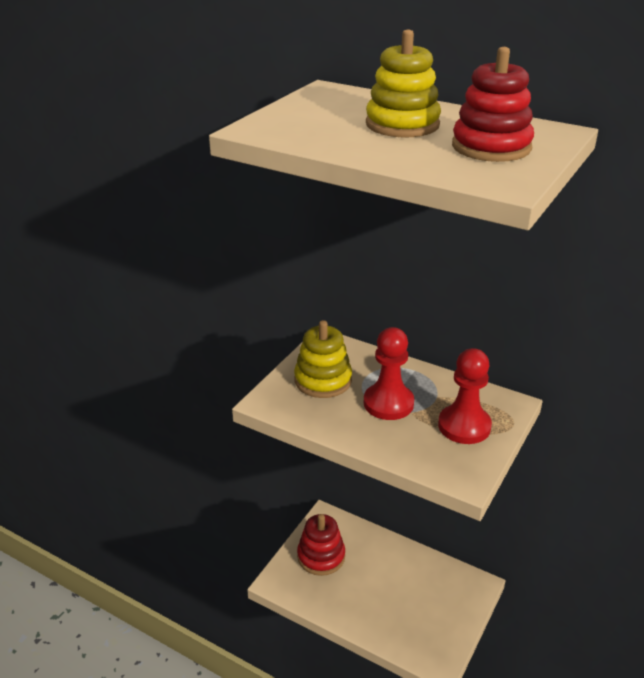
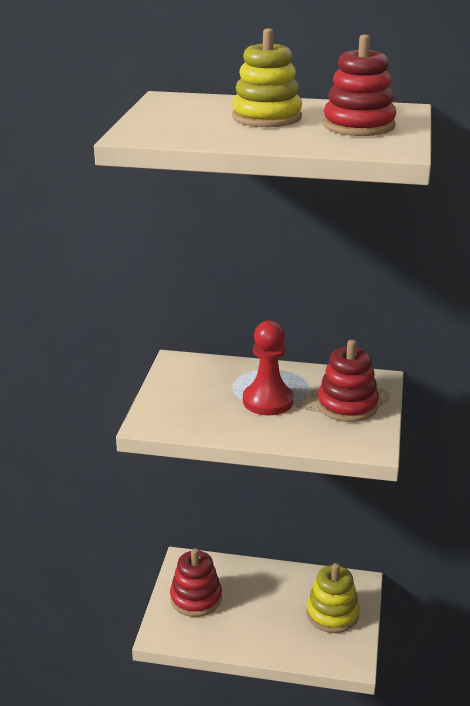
camera: 20 degrees left, 5 degrees down
(323, 380) = (193, 394): yellow stacking toy -> yellow stacking toy (332, 614)
(464, 426) = (347, 405): red pawn -> red stacking toy

